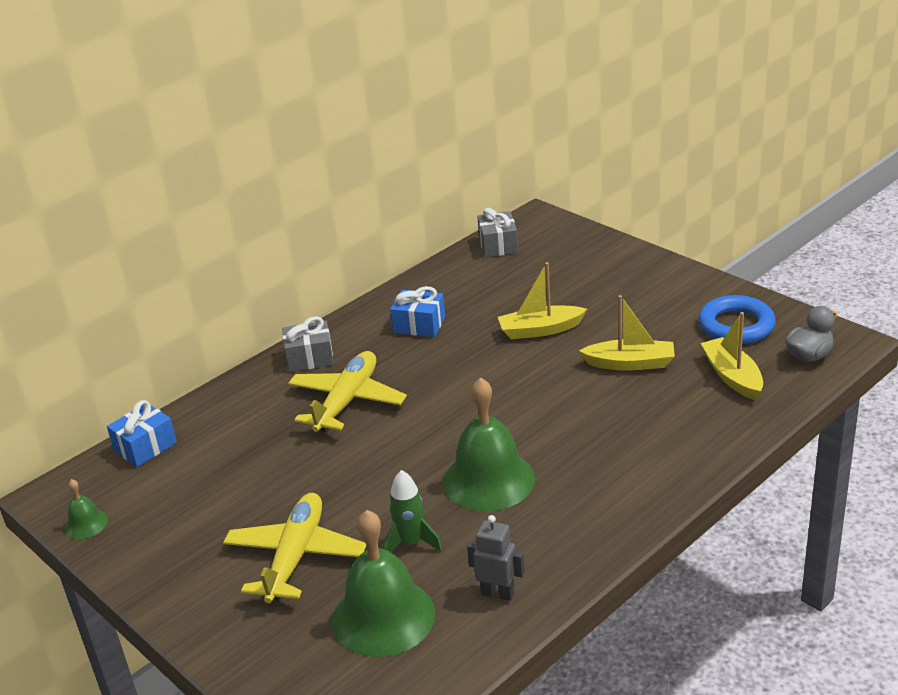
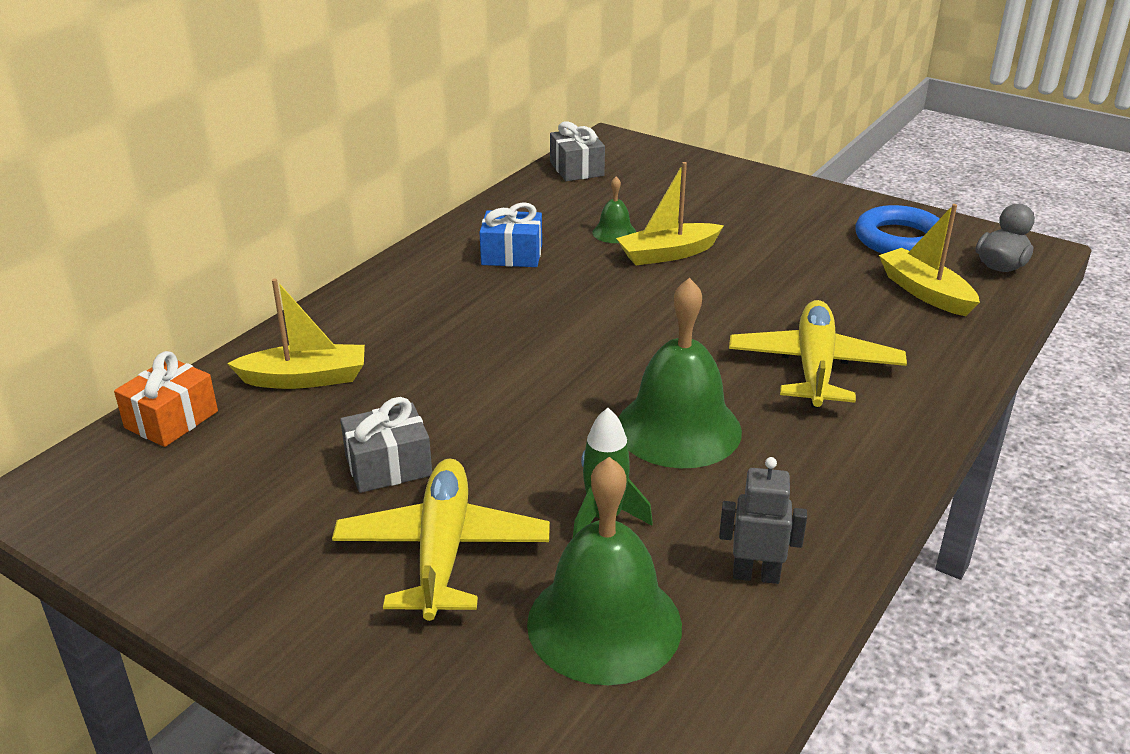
camera: 15 degrees left, 0 degrees up
(86, 524) = (101, 531): green bell -> green bell (614, 232)
(145, 447) = (171, 419): blue gift -> orange gift
(310, 358) = (379, 298): grey gift -> grey gift (388, 466)
(347, 401) = (448, 346): yellow plane -> yellow plane (814, 367)
(630, 363) = (796, 284): yellow boat -> yellow boat (305, 378)

